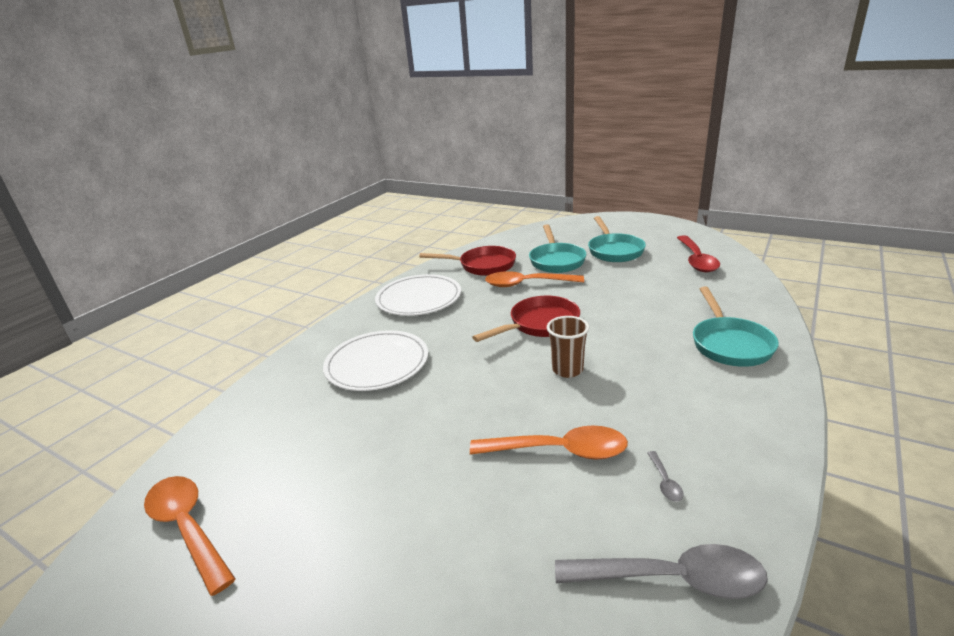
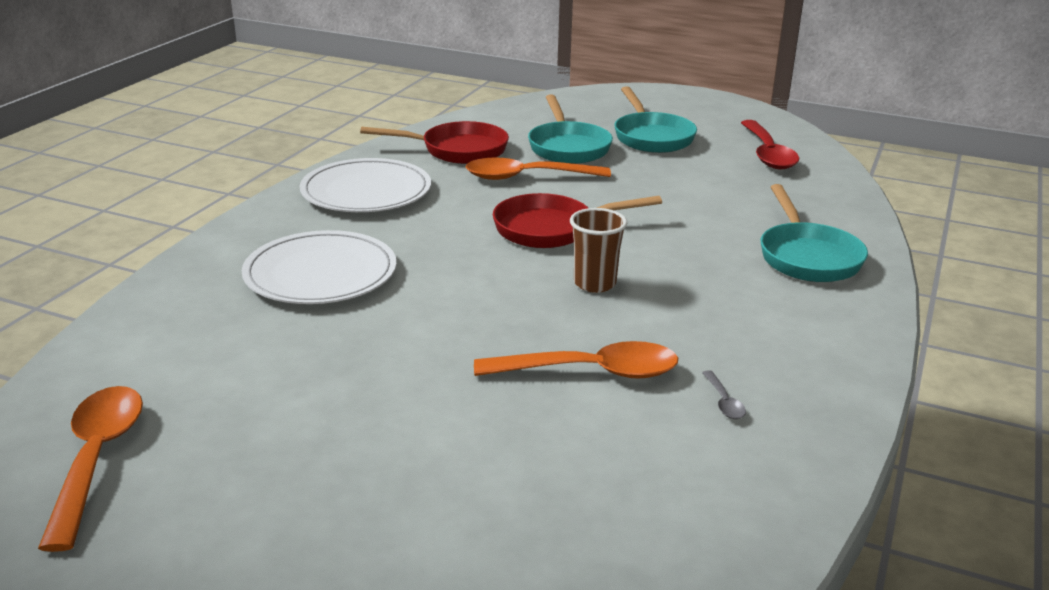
camera: 10 degrees left, 0 degrees up
(188, 528) = (97, 459): orange spoon -> orange spoon turned 45 degrees clockwise
(540, 324) = (551, 229): red pan -> red pan turned 150 degrees counterclockwise
(672, 579) = (732, 490): grey spoon -> none

